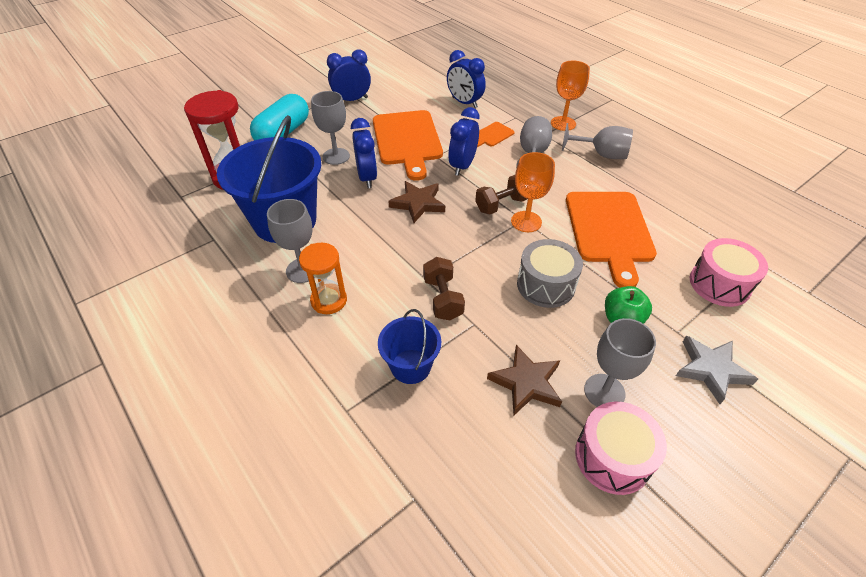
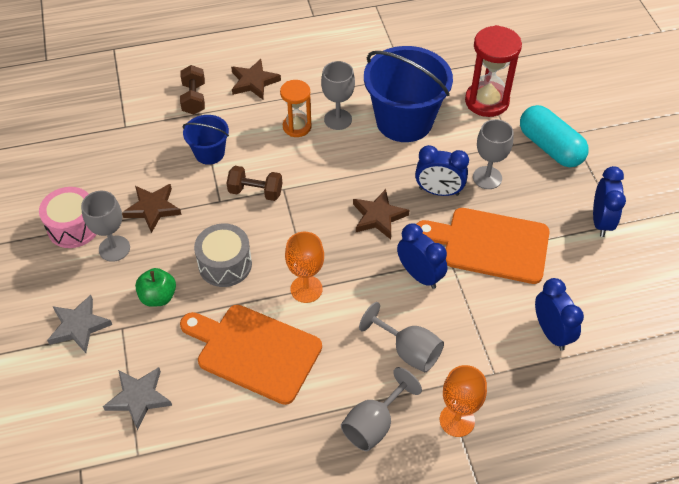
camera: 115 degrees right, 5 degrees up
(263, 375) = (254, 82): none -> brown star
(464, 103) = (551, 332): blue clock -> blue clock turned 90 degrees clockwise
(492, 135) = (465, 329): orange cutting board -> none
(501, 205) = (340, 280): brown dumbbell -> brown dumbbell (194, 99)
(719, 284) = (139, 398): pink drum -> grey star

